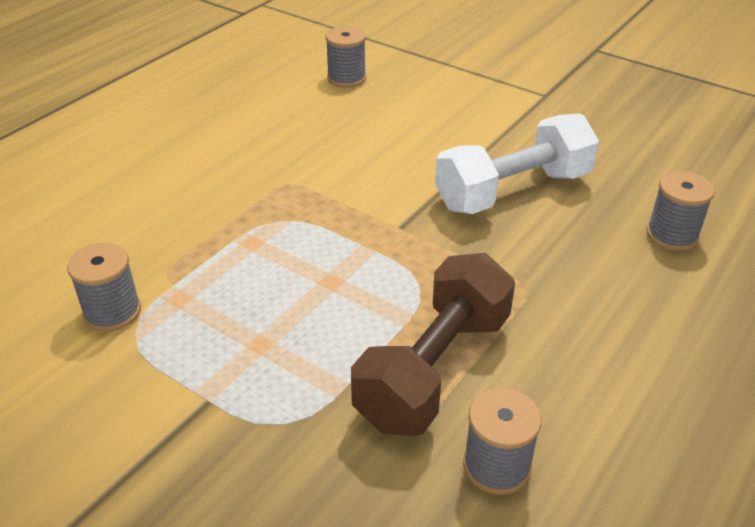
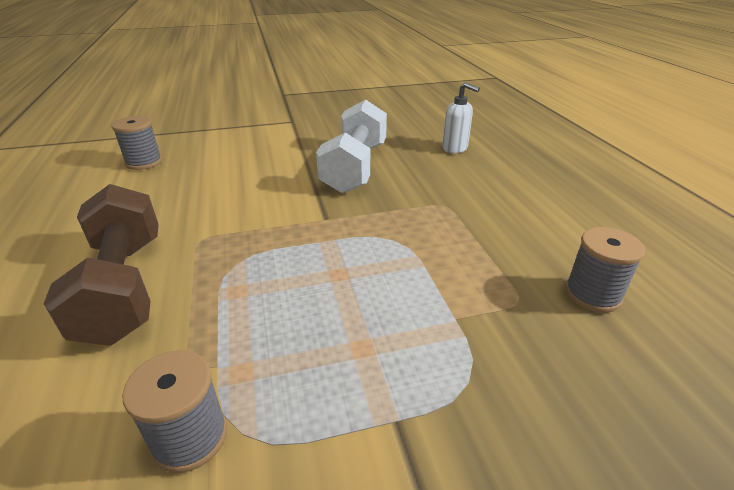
camera: 50 degrees left, 5 degrees down
(434, 369) = (480, 274): brown dumbbell -> brown dumbbell (124, 287)
(672, 235) = (455, 148): grey spool -> white soap dispenser

